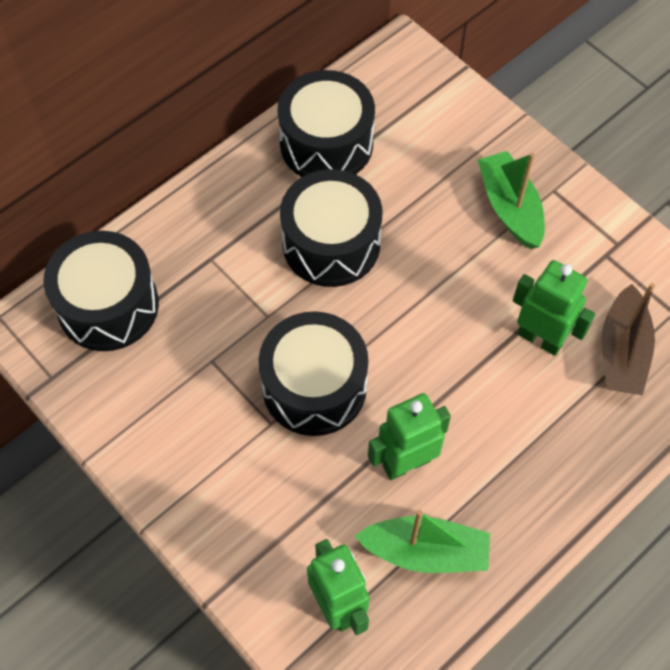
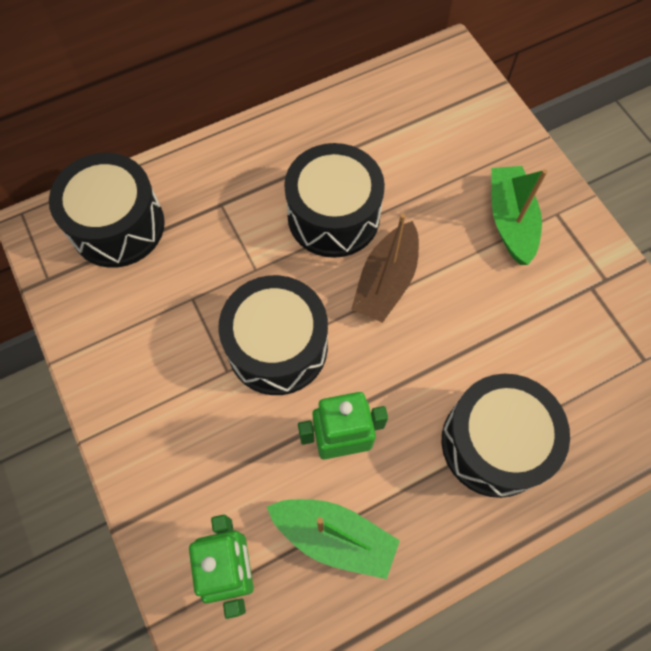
camera: 15 degrees right, 5 degrees up
(326, 144) = (356, 124): black drum -> black drum (494, 443)
(540, 338) = (505, 353): green robot -> none
(622, 352) = (582, 387): brown boat -> brown boat (386, 281)

